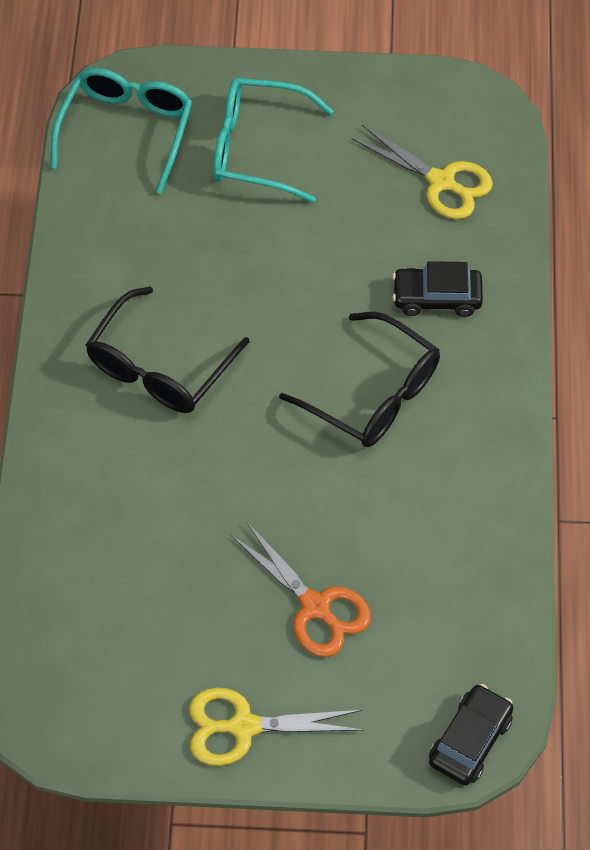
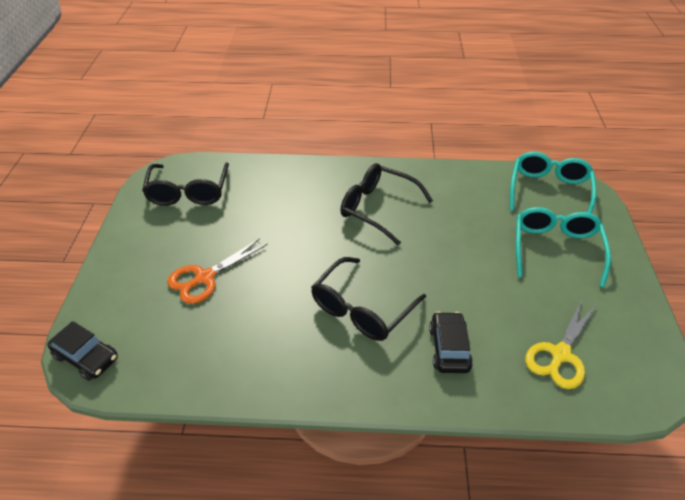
camera: 90 degrees right, 15 degrees down
(104, 666) = (188, 192): none -> black glasses
(127, 130) = (549, 191): turquoise glasses -> turquoise glasses turned 90 degrees counterclockwise
(243, 726) = (135, 246): yellow scissors -> none

